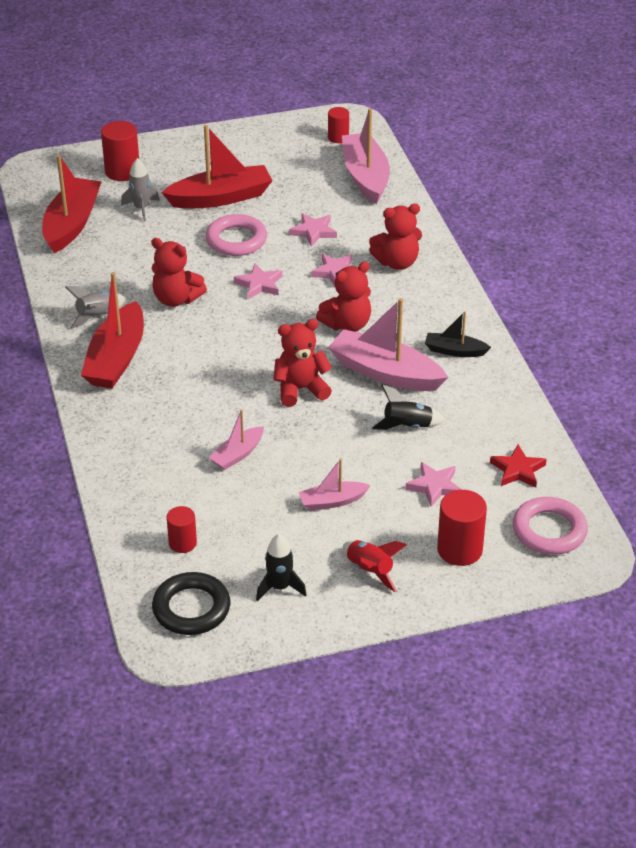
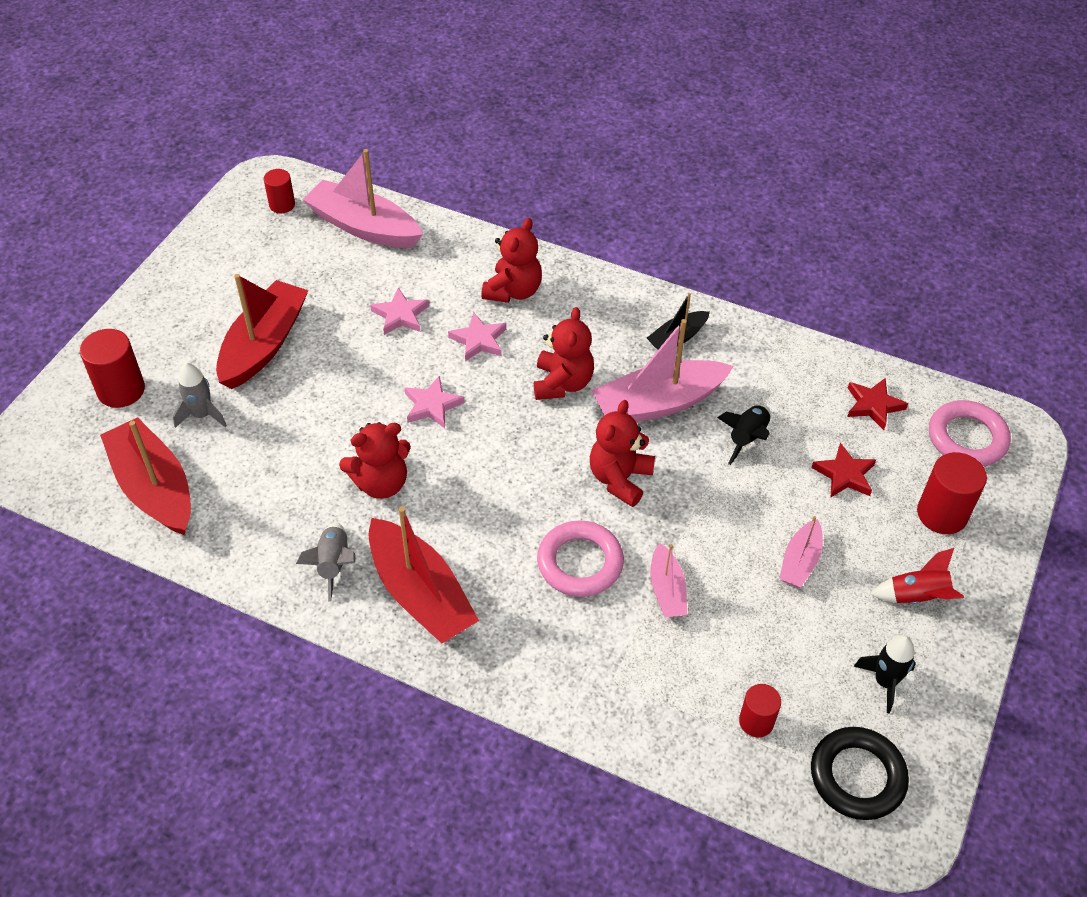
camera: 50 degrees left, 10 degrees up
(236, 240) = (344, 377): pink ring -> pink ring (580, 563)
(434, 486) = (844, 475): pink star -> red star

